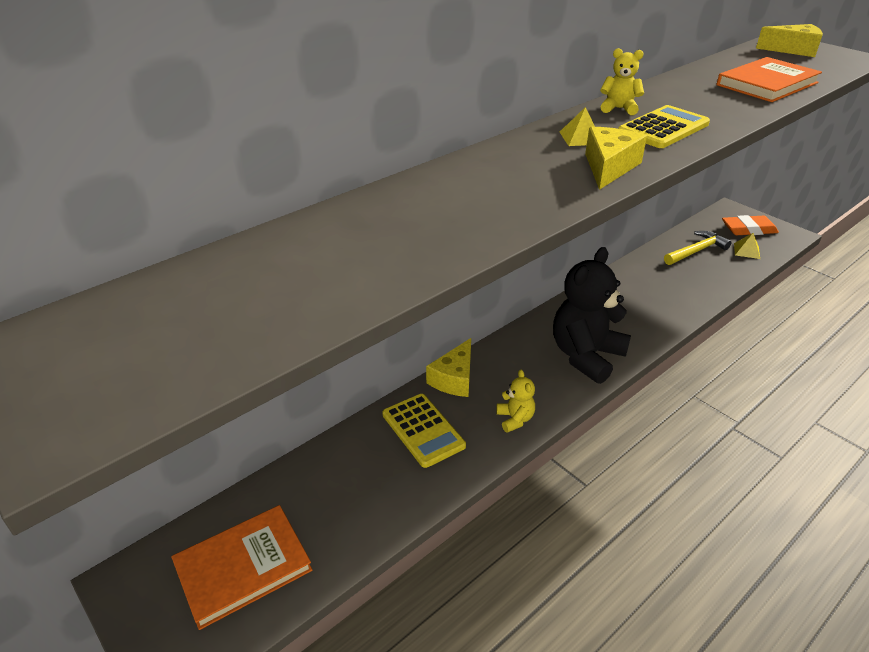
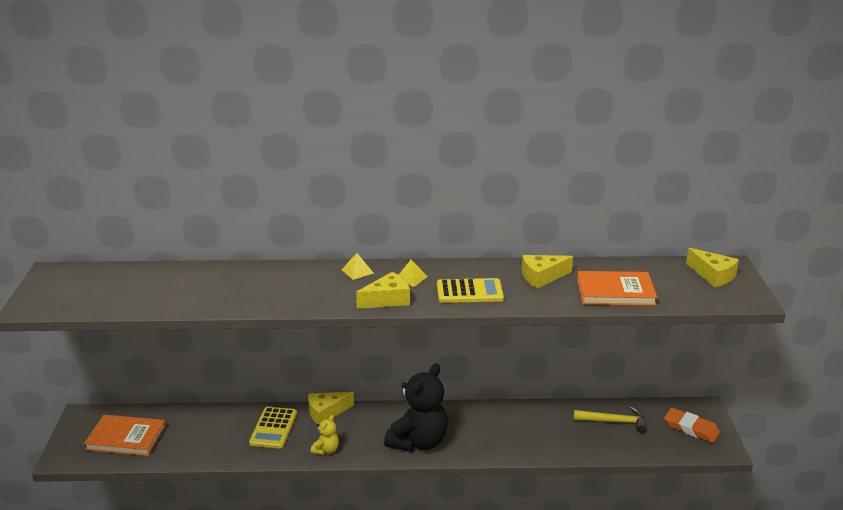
camera: 40 degrees right, 10 degrees down
(586, 356) = (418, 442): black teddy bear -> black teddy bear turned 135 degrees clockwise
(618, 108) = (473, 269): yellow teddy bear -> none
(688, 93) = (542, 277): none -> yellow cheese
(747, 251) = (657, 441): yellow pyramid -> yellow pyramid (357, 271)

